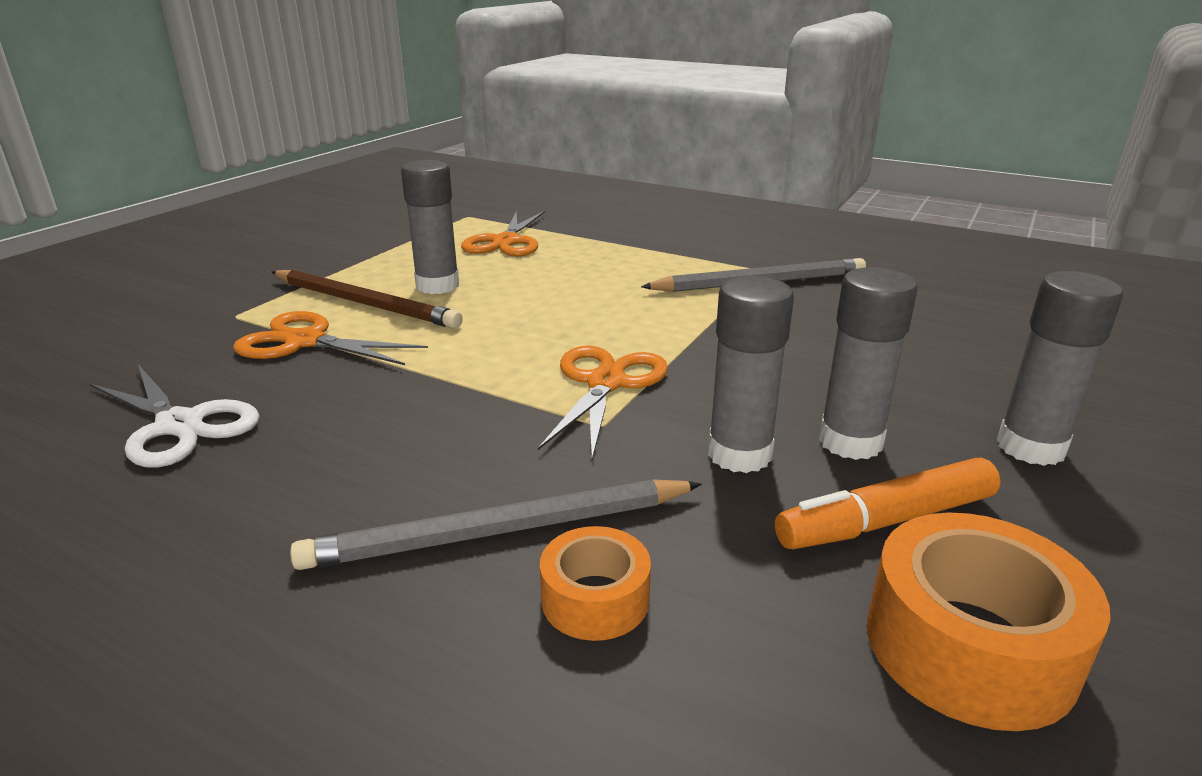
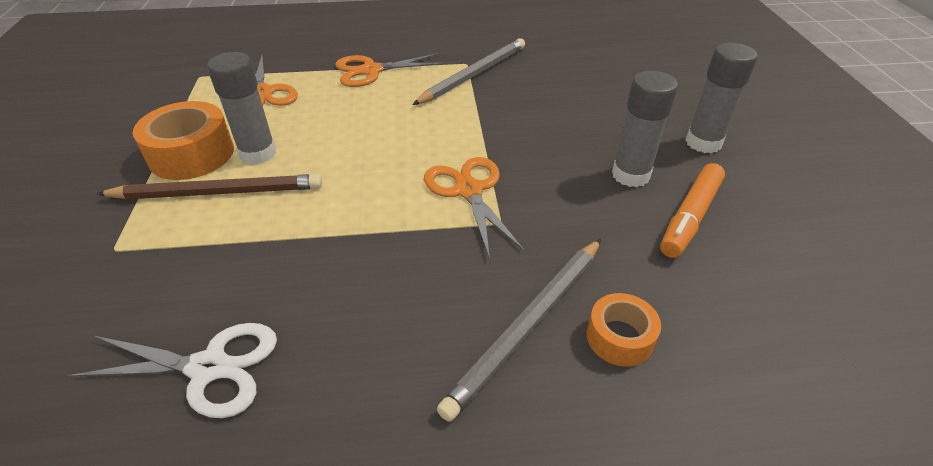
camera: 35 degrees left, 15 degrees up
(305, 342) = (214, 247): orange scissors -> orange scissors (371, 71)
(739, 454) = (590, 208): grey glue stick -> none
(969, 645) = (778, 269): orange tape -> orange tape (191, 154)

